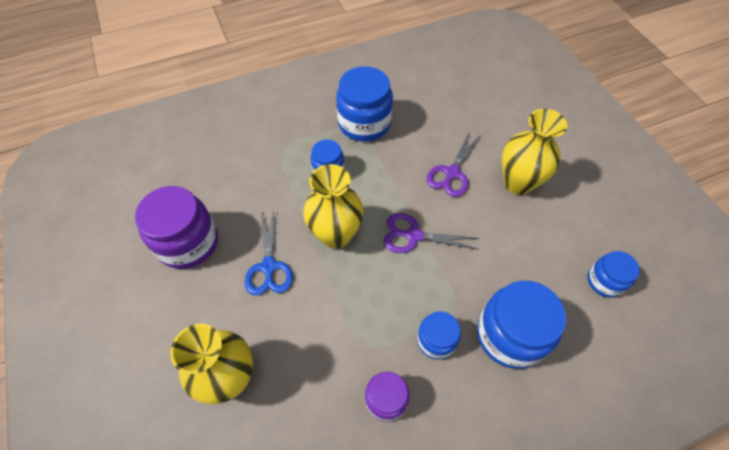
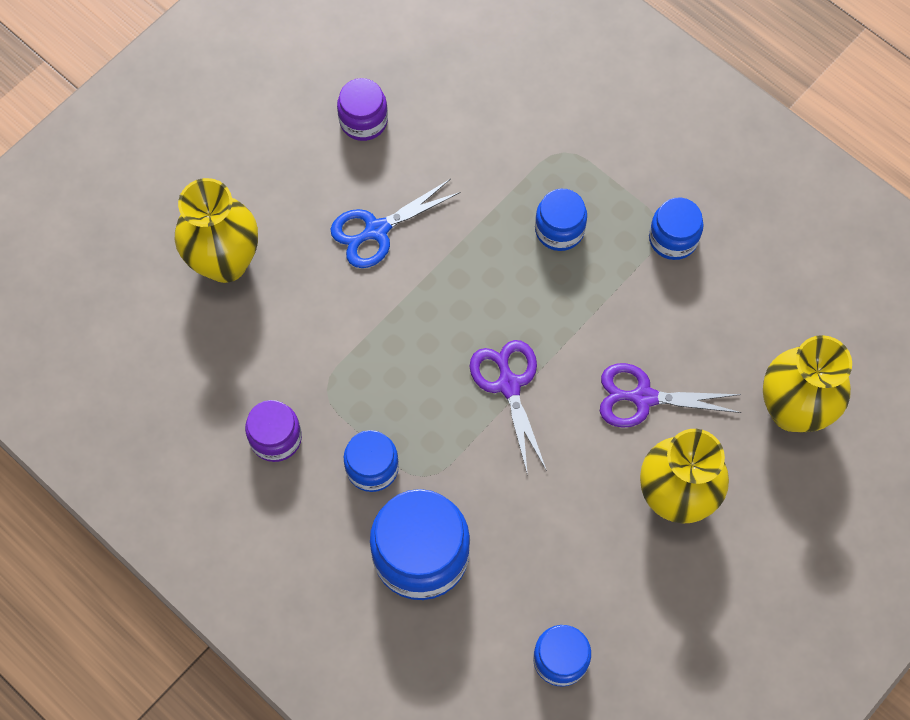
camera: 65 degrees right, 10 degrees up
(188, 242) = (363, 121): purple jar -> purple jar, size x0.56
(336, 235) = (461, 287): yellow vase -> yellow vase (792, 410)
(364, 123) = (673, 238): blue jar -> blue jar, size x0.56

